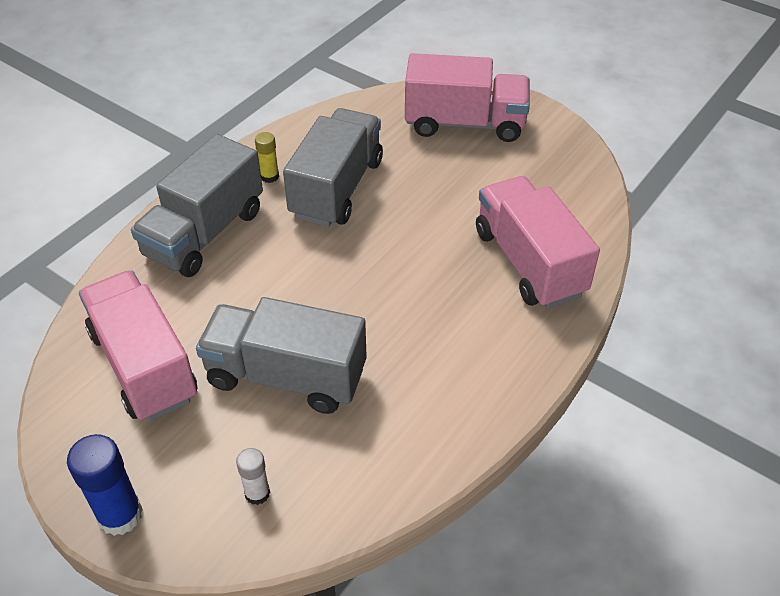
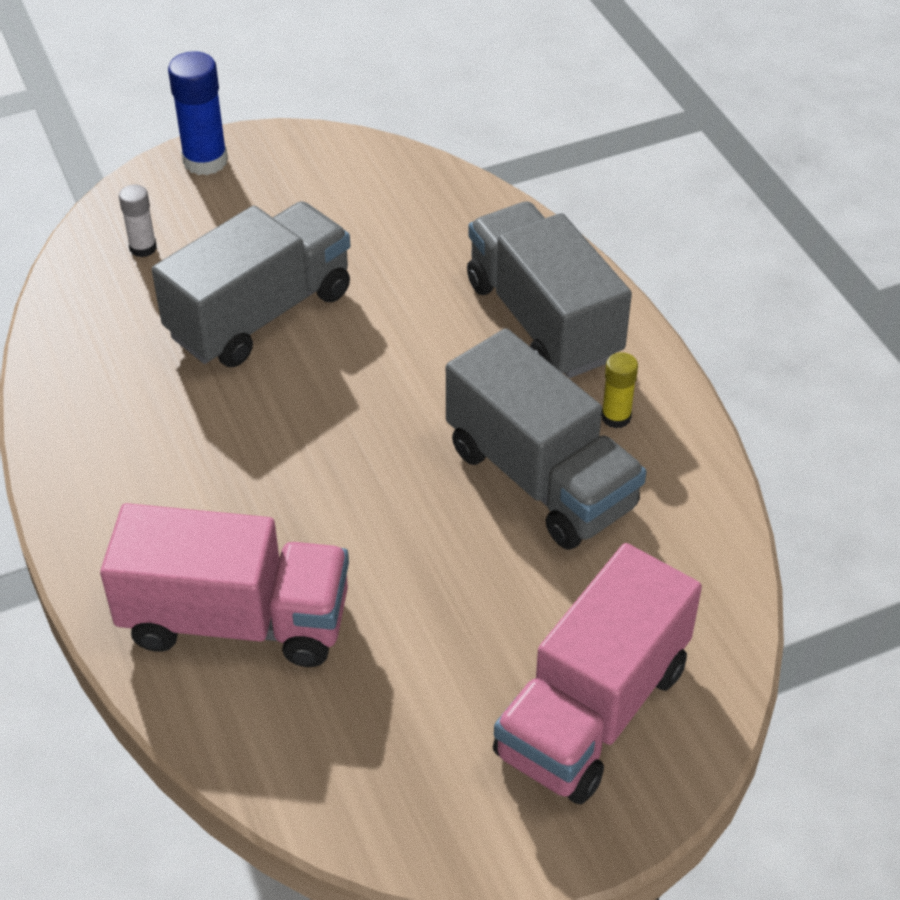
camera: 120 degrees right, 0 degrees up
(144, 365) = (368, 217): pink truck -> none

